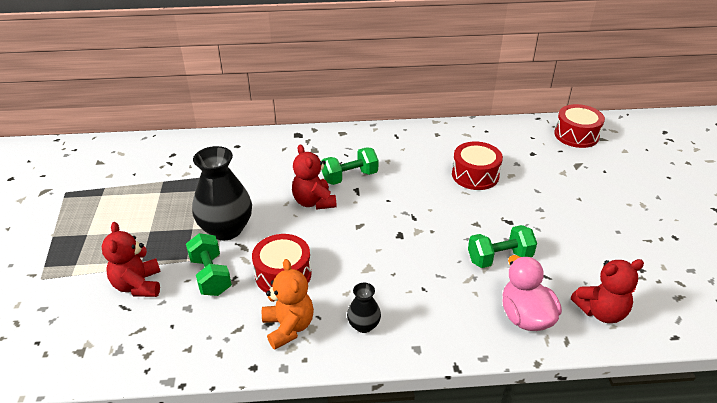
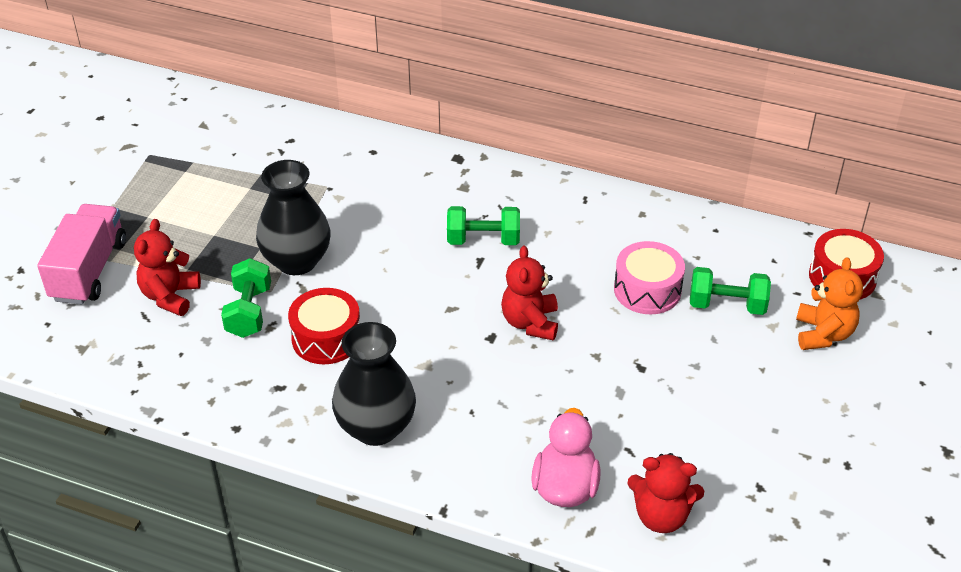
camera: 25 degrees right, 5 degrees up
(56, 288) = (89, 270): none -> pink truck
(288, 327) = (296, 400): orange teddy bear -> orange teddy bear (823, 334)
(314, 202) = (417, 259): red teddy bear -> red teddy bear (530, 323)
(364, 325) = (376, 427): black vase -> black vase, size x2.02
(475, 175) = (647, 290): red drum -> pink drum
(499, 258) = (590, 408): green dumbbell -> green dumbbell (727, 305)

